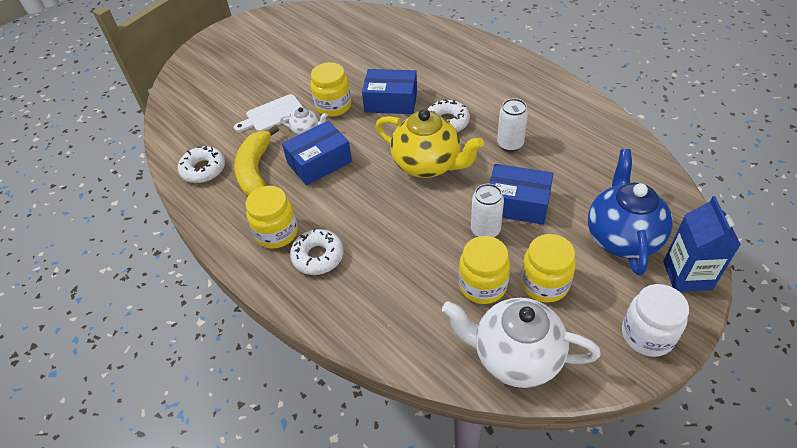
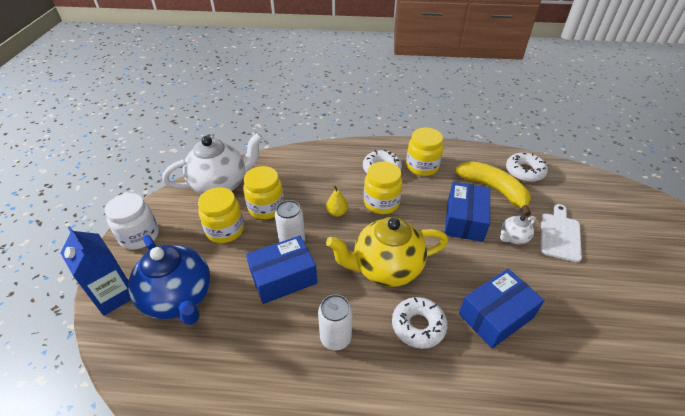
camera: 135 degrees right, 5 degrees down
(333, 106) = (532, 274): yellow jar -> yellow jar (381, 203)
(417, 235) = (337, 212): none -> yellow pear

